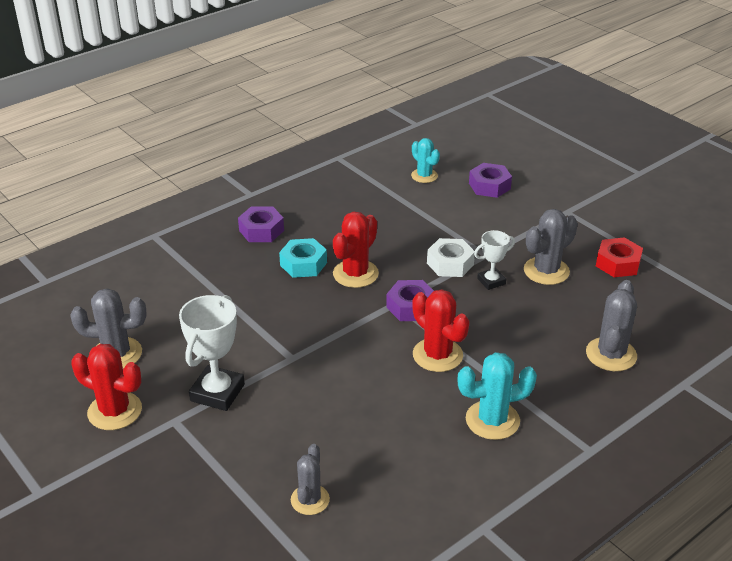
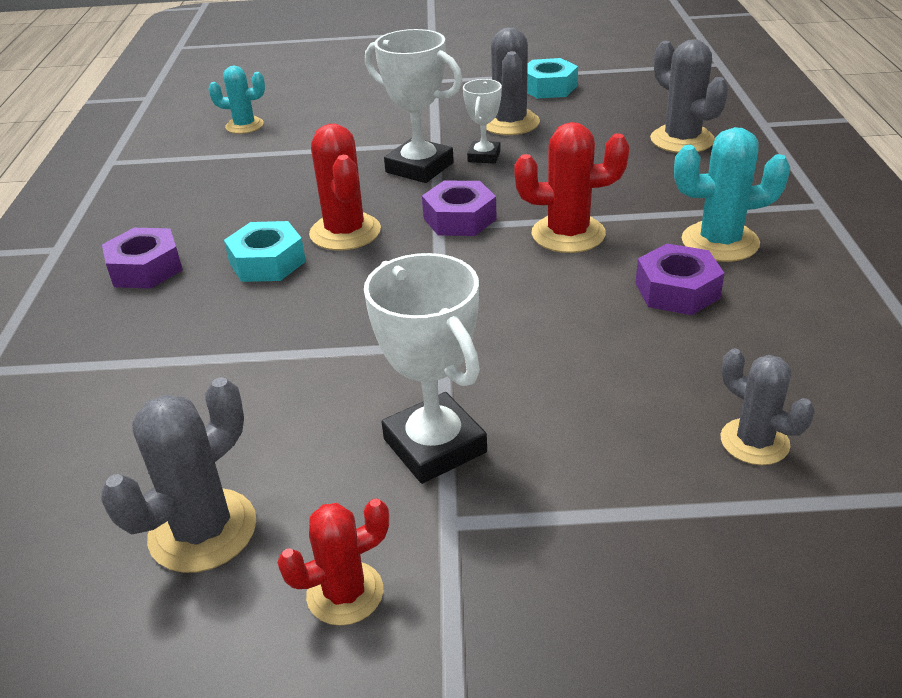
camera: 50 degrees left, 0 degrees up
(115, 411) = (345, 593): red cactus -> red cactus, size x0.66
(450, 264) = (419, 168): white nut -> white trophy
(489, 186) = (326, 100): purple nut -> purple nut (677, 290)
(492, 420) = (720, 242): turquoise cactus -> turquoise cactus turned 60 degrees clockwise
(618, 263) = (548, 87): red nut -> turquoise nut

